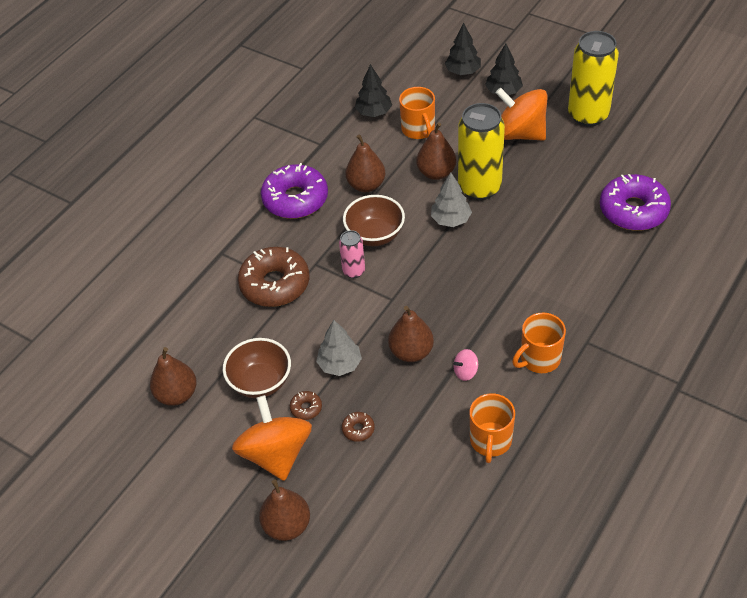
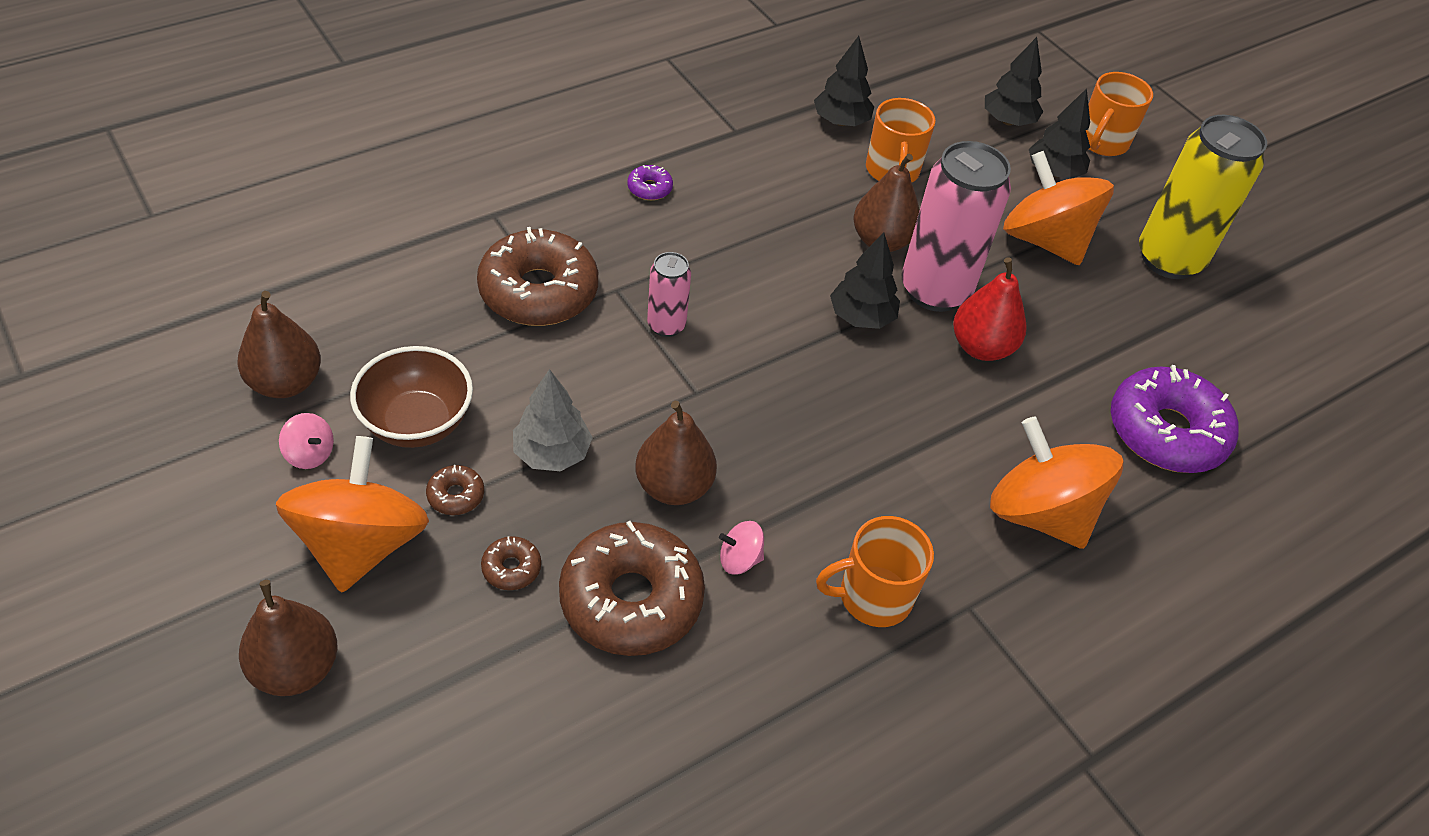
camera: 15 degrees right, 0 degrees up
(217, 423) = (310, 454): none -> pink spinning top
(295, 199) = (649, 188): purple donut -> purple donut, size x0.42
(366, 185) = (765, 213): brown pear -> none
(375, 235) = (732, 288): brown bowl -> none
(426, 416) = (631, 599): none -> brown donut
(450, 220) = (861, 317): grey tree -> black tree
(479, 187) = (935, 290): yellow can -> pink can
(490, 441) = (709, 694): orange mug -> orange mug (1102, 142)
(520, 208) = (981, 347): none -> red pear
(595, 280) = (1039, 513): none -> orange spinning top

